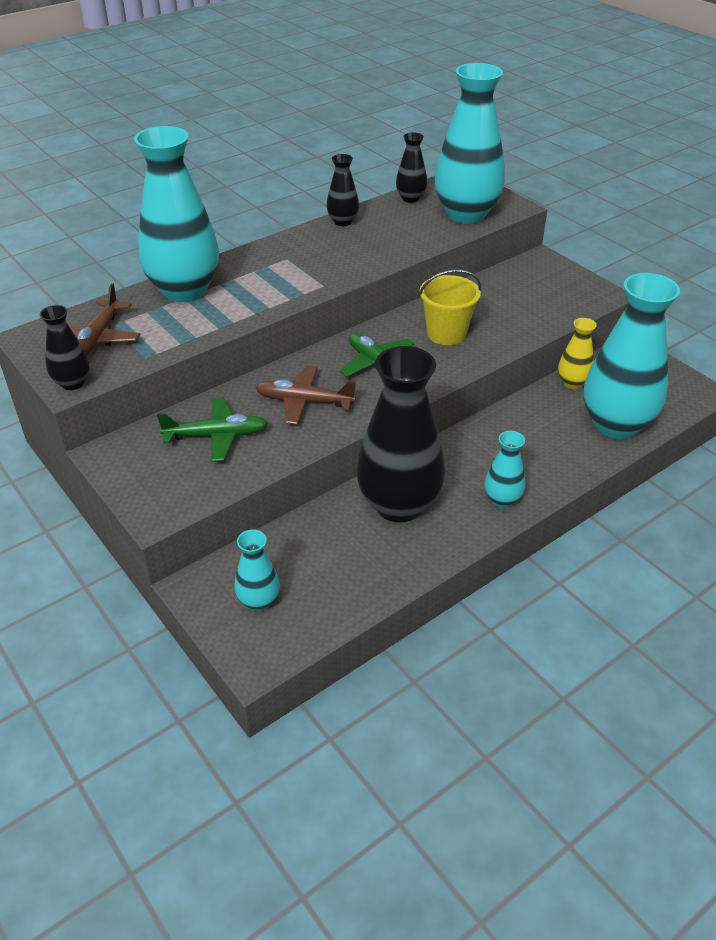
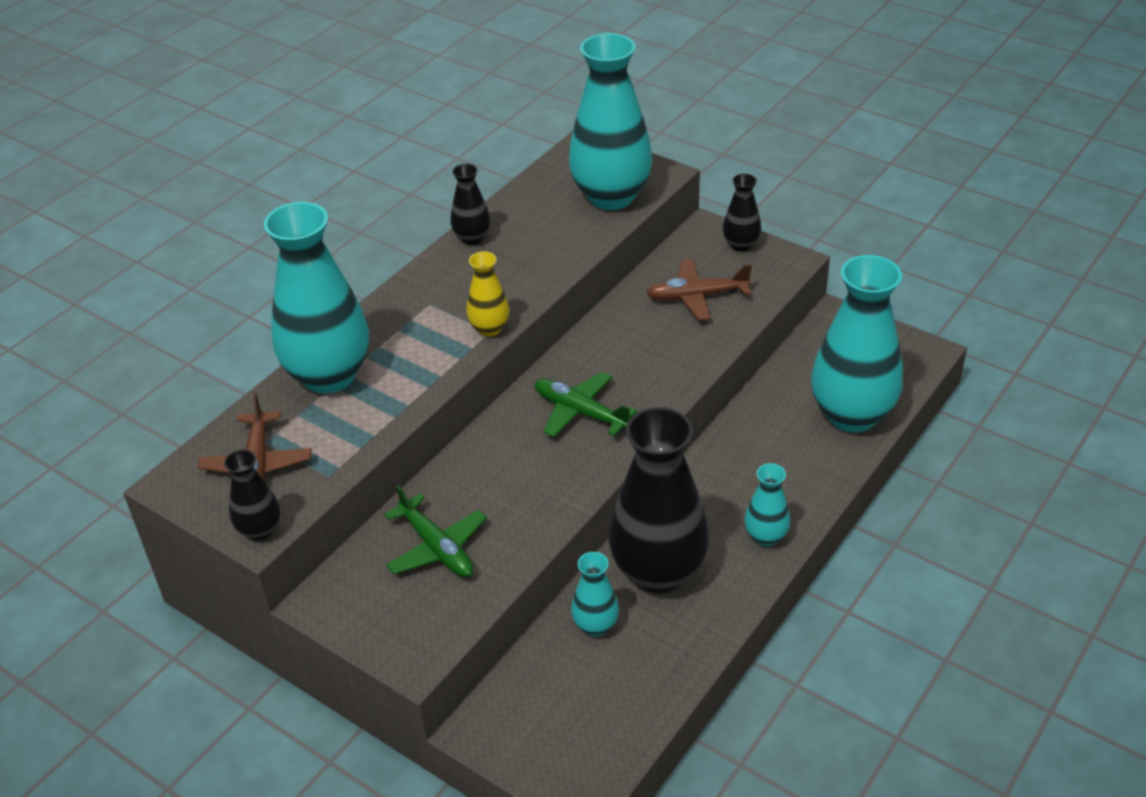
camera: 15 degrees left, 0 degrees up
(216, 436) = (436, 547): green plane -> green plane turned 75 degrees clockwise
(259, 601) = (555, 725): turquoise vase -> turquoise vase (595, 625)
(304, 402) = (517, 479): brown plane -> brown plane (697, 296)
(410, 198) = (537, 188): black vase -> black vase (741, 245)
(446, 334) = (639, 353): yellow bucket -> none
(572, 383) = (788, 374): yellow vase -> yellow vase (489, 328)

